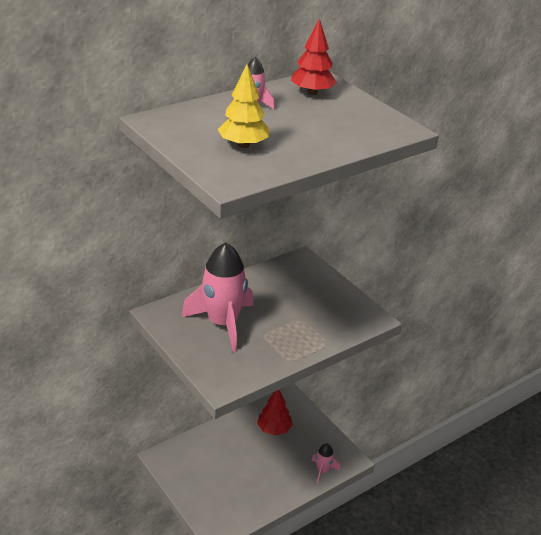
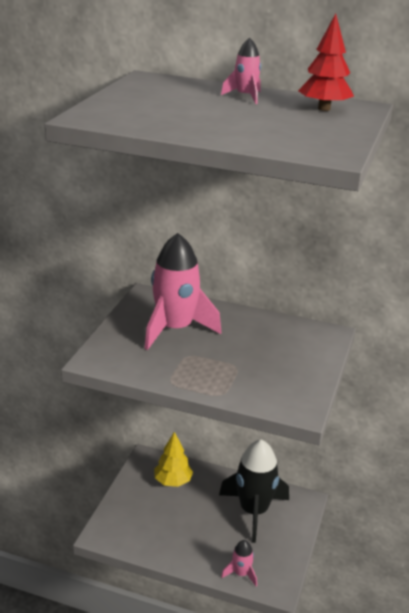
camera: 55 degrees right, 5 degrees down
(243, 145) = (162, 108): yellow tree -> yellow tree (173, 481)
(274, 429) = (253, 511): red tree -> black rocket

